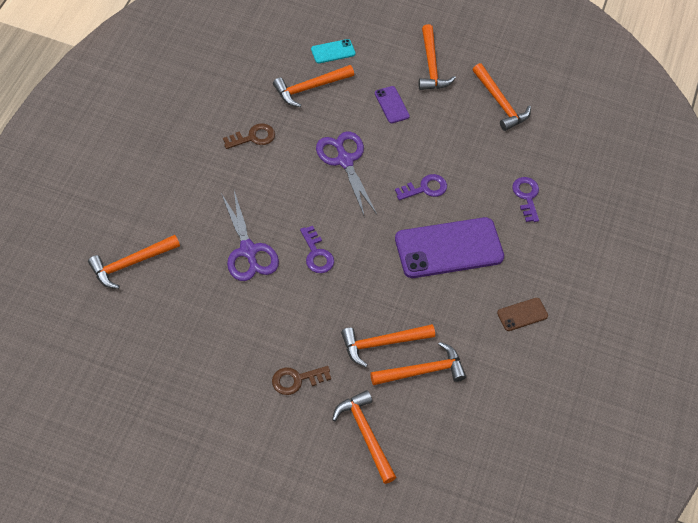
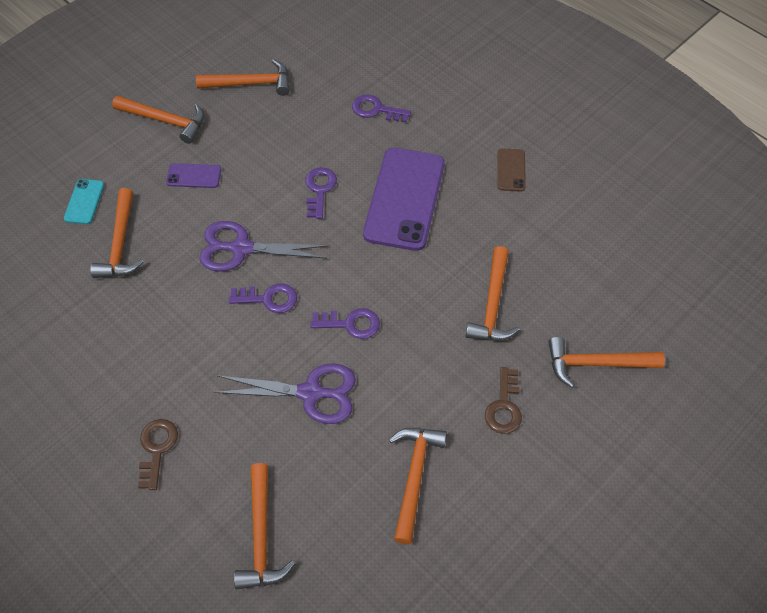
camera: 60 degrees left, 0 degrees up
(253, 137) = (154, 328): brown key -> brown key (157, 449)
(311, 194) = (268, 299): none -> purple key
(423, 371) = (541, 281): orange hammer -> orange hammer (414, 477)

